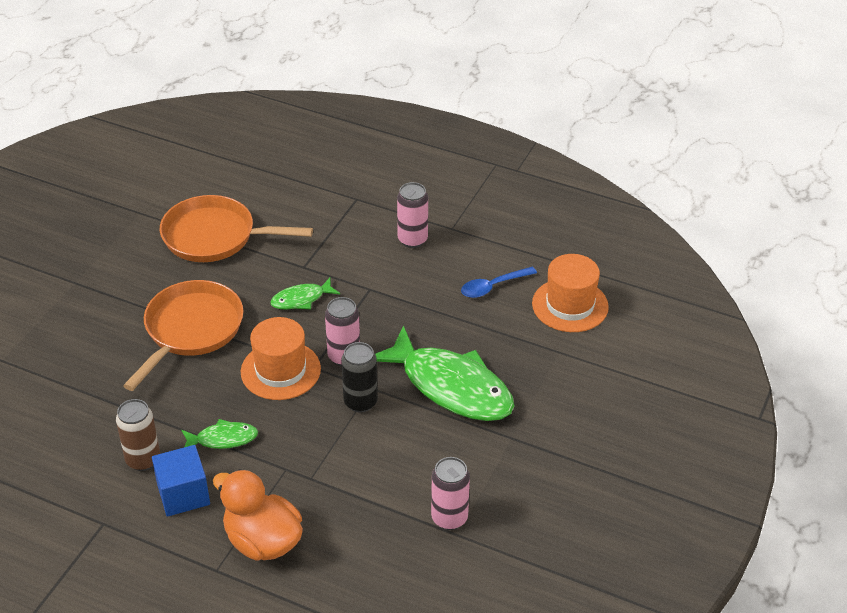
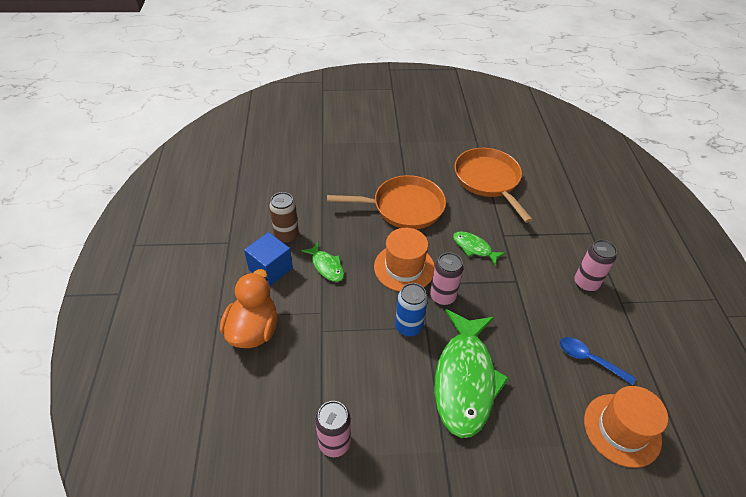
camera: 60 degrees right, 5 degrees up
(360, 402) = (408, 327): black can -> blue can

